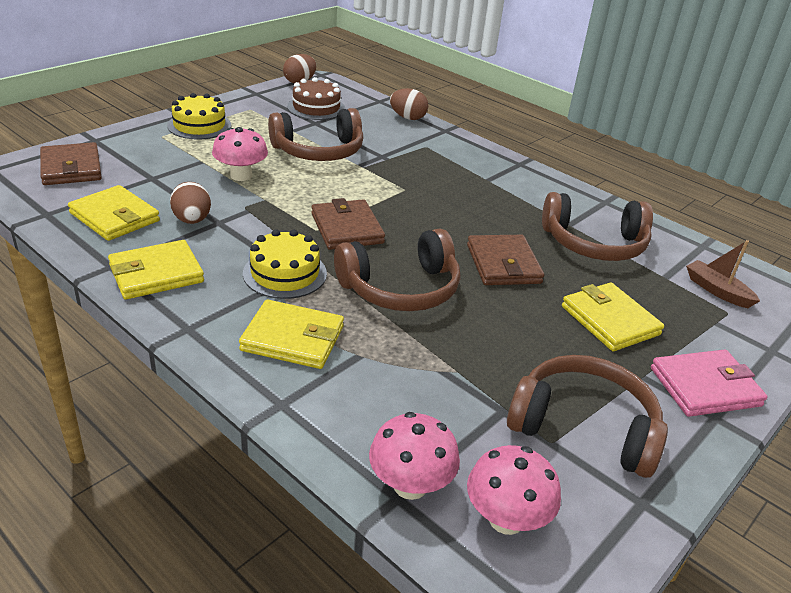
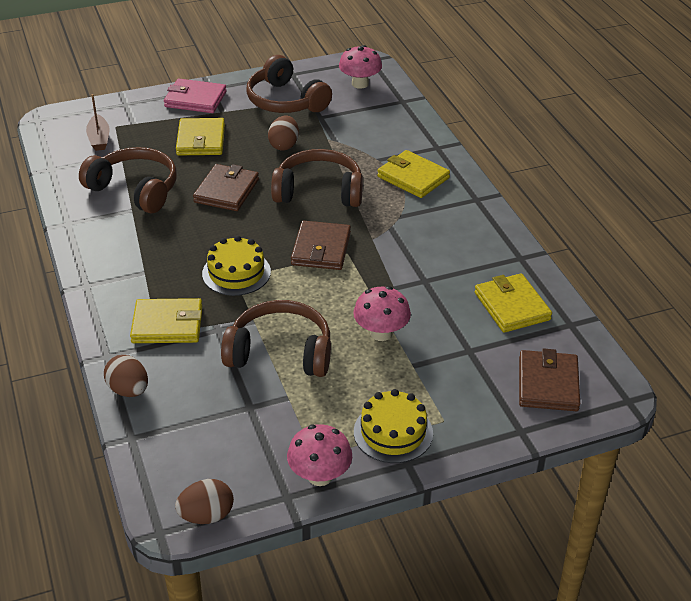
camera: 150 degrees left, 5 degrees up
(156, 274) = (488, 243): yellow wallet -> yellow wallet (167, 324)
(192, 220) = (446, 287): brown egg -> brown egg (284, 145)
(285, 273) = (394, 221): yellow cake -> yellow cake (236, 273)
(316, 108) = (227, 440): brown cake -> none
(410, 485) = (393, 103): pink mushroom -> pink mushroom (320, 476)

